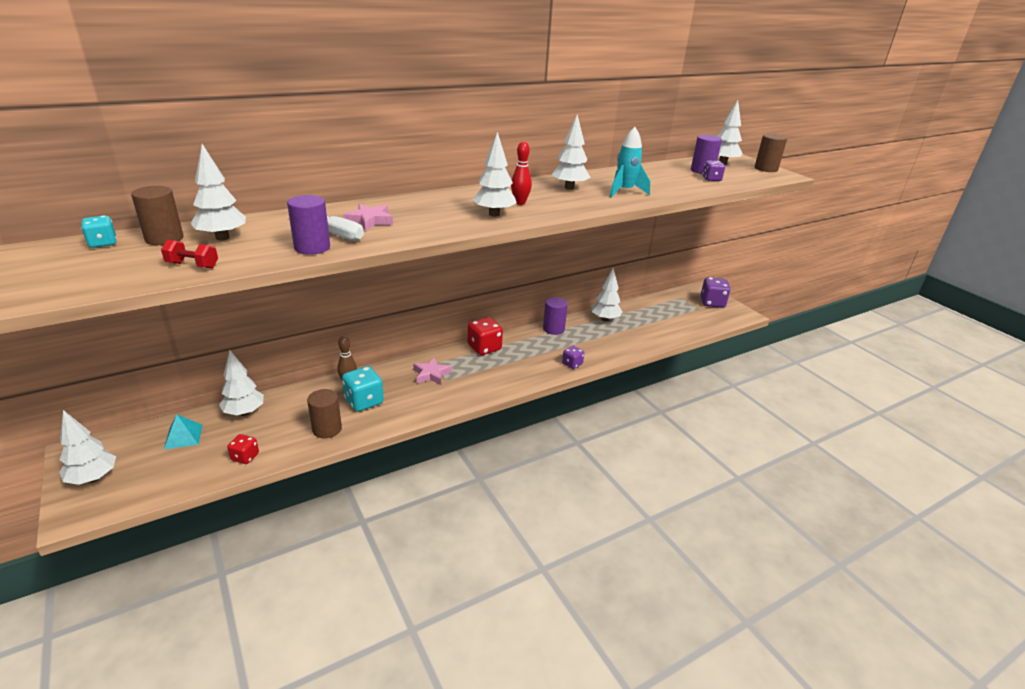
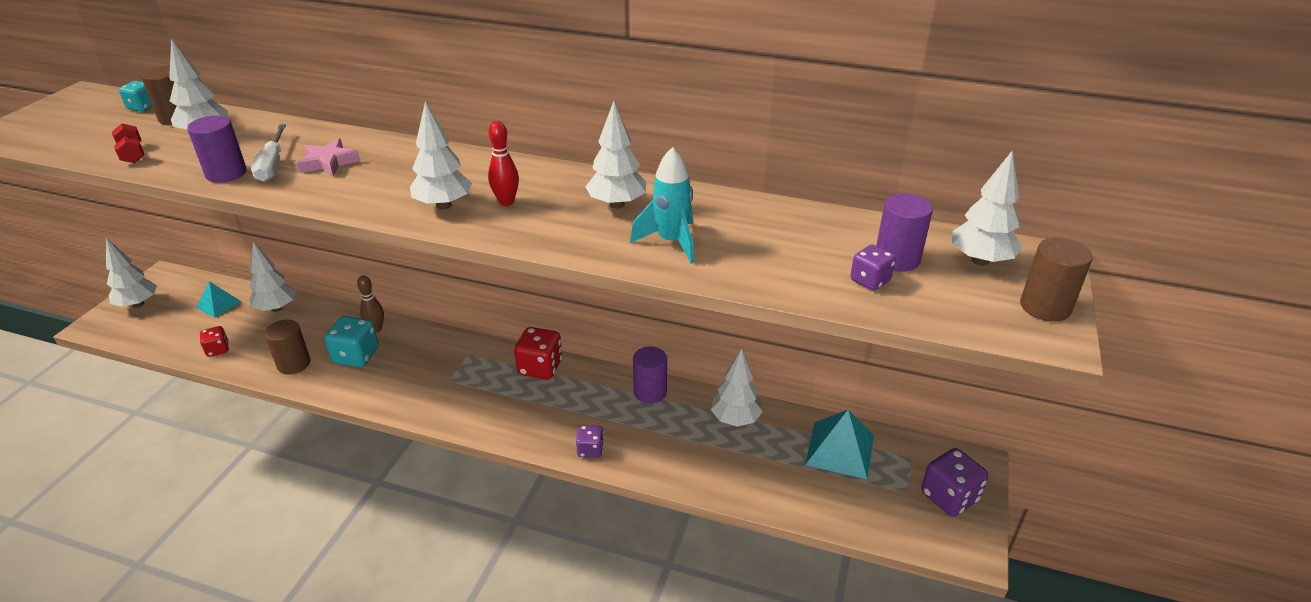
camera: 50 degrees right, 5 degrees up
(431, 374) = (446, 365): pink star -> none
(657, 308) = (840, 450): none -> turquoise pyramid

